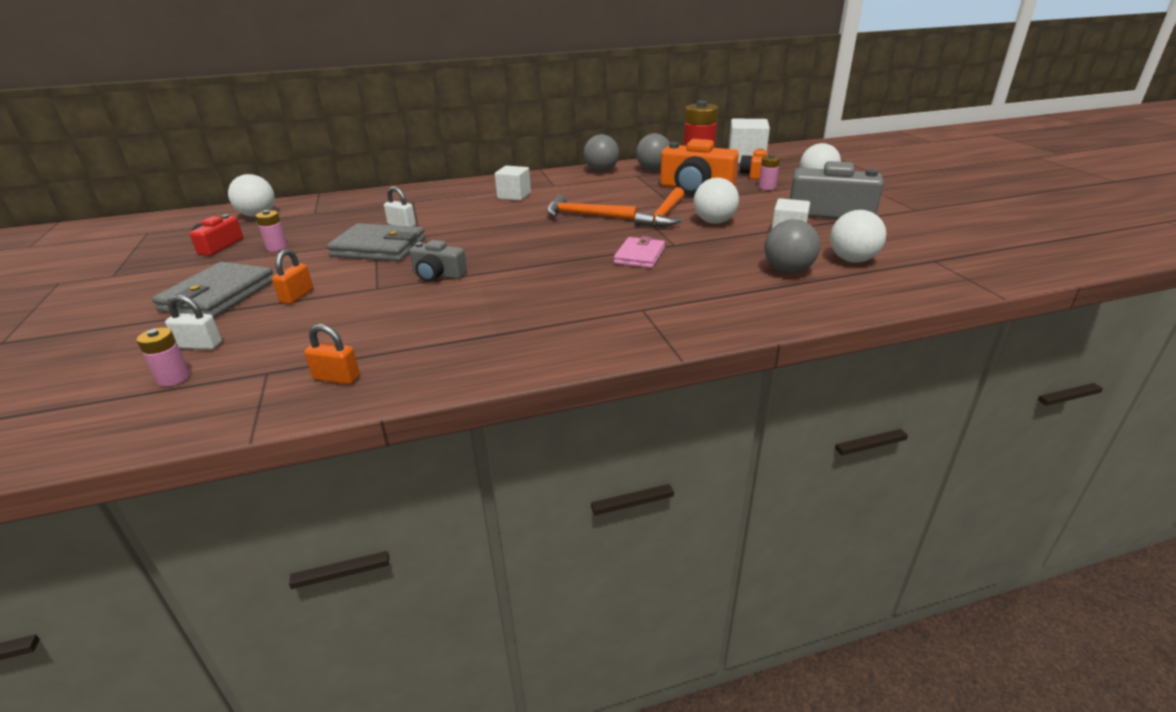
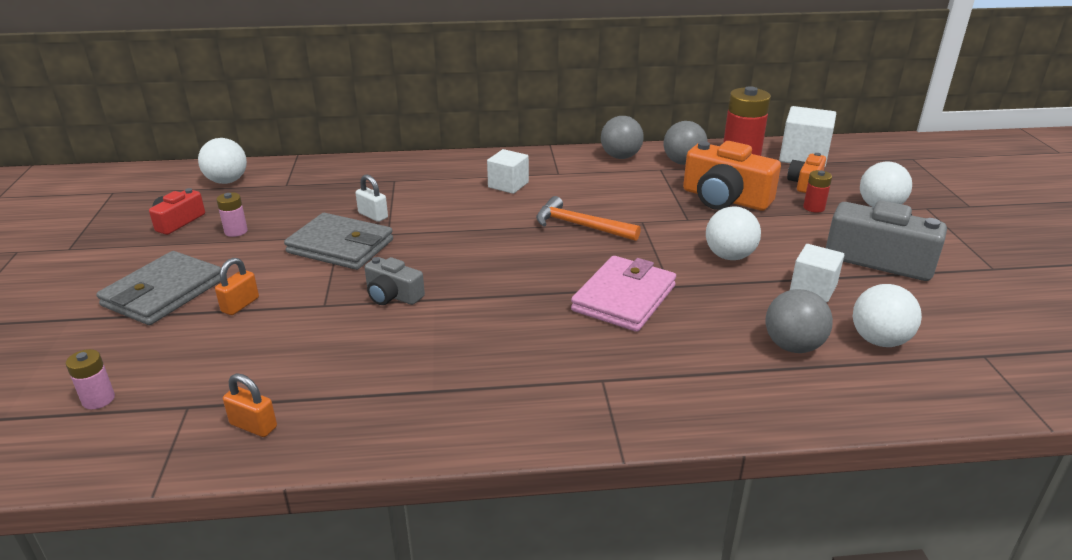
camera: 10 degrees right, 0 degrees up
(200, 345) = (131, 359): white padlock -> none
(639, 256) = (624, 298): pink wallet -> pink wallet, size x1.58
(663, 215) = (672, 238): orange hammer -> none
(767, 187) = (814, 207): pink battery -> red battery

